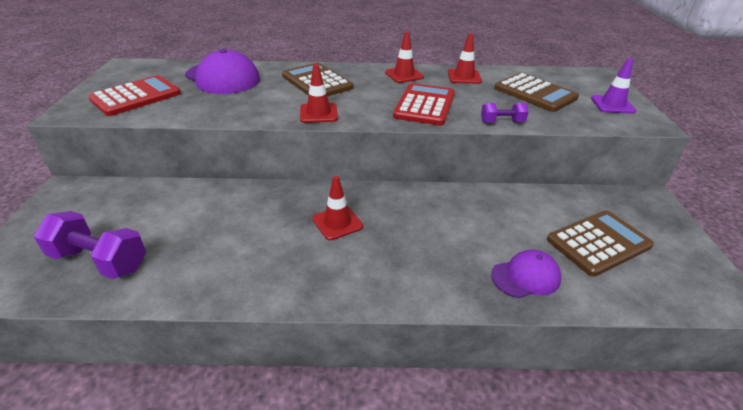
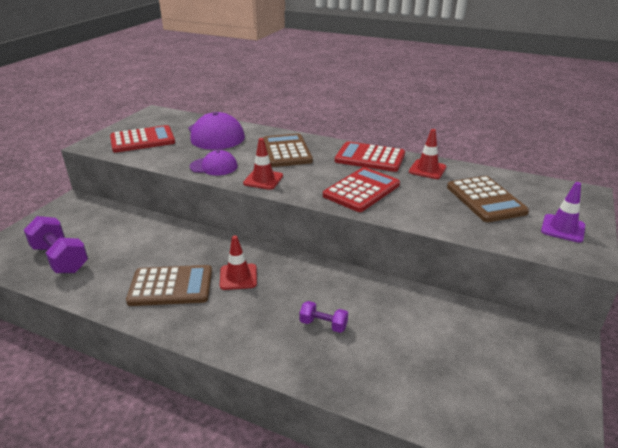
camera: 25 degrees right, 5 degrees down
(404, 75) = (370, 158): red traffic cone -> red calculator
(502, 122) = (420, 221): purple dumbbell -> purple dumbbell (323, 325)
(526, 276) = (361, 370): purple cap -> purple cap (214, 166)
(598, 243) = (463, 364): brown calculator -> brown calculator (171, 286)

